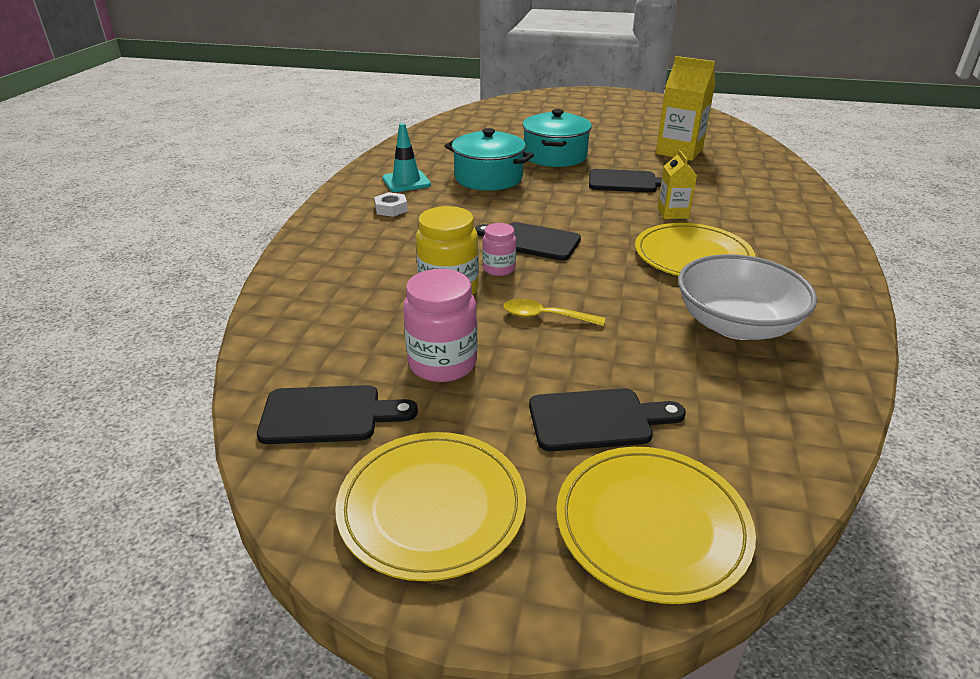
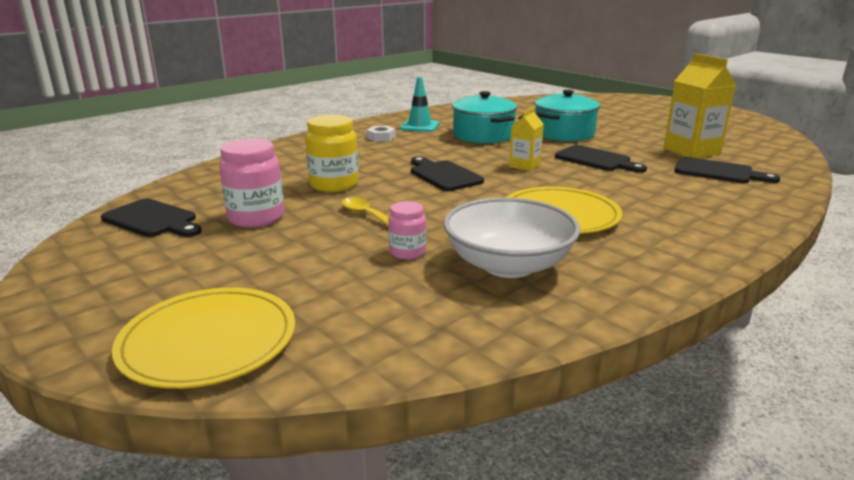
camera: 35 degrees right, 10 degrees down
(432, 507) = (117, 278): yellow plate -> none
(499, 269) = (389, 183): pink jar -> pink jar (407, 252)
(597, 420) = (289, 277): black cutting board -> black cutting board (718, 172)
(672, 213) = (599, 186): yellow carton -> yellow carton (524, 165)

